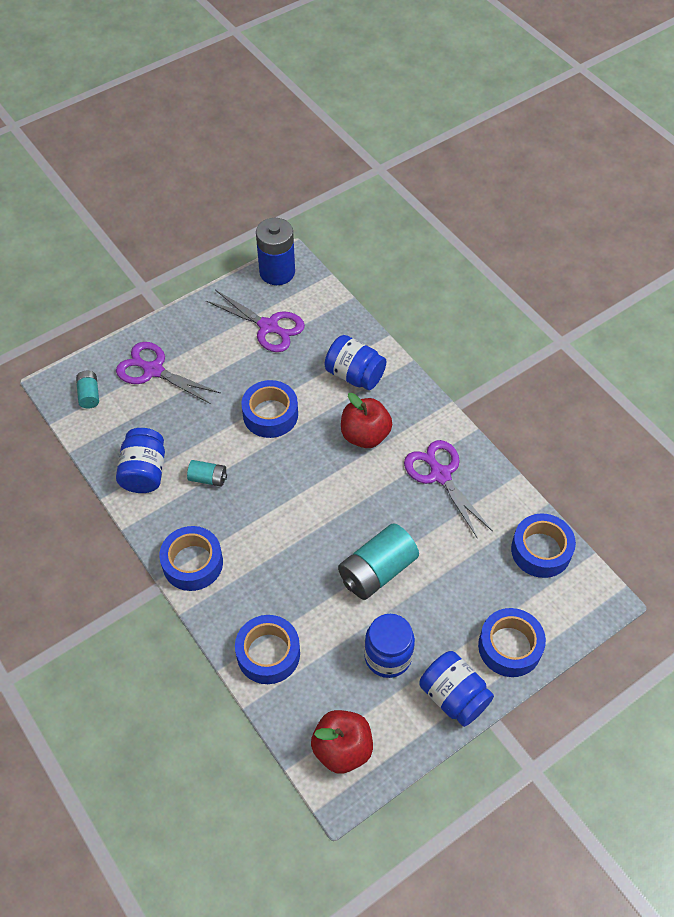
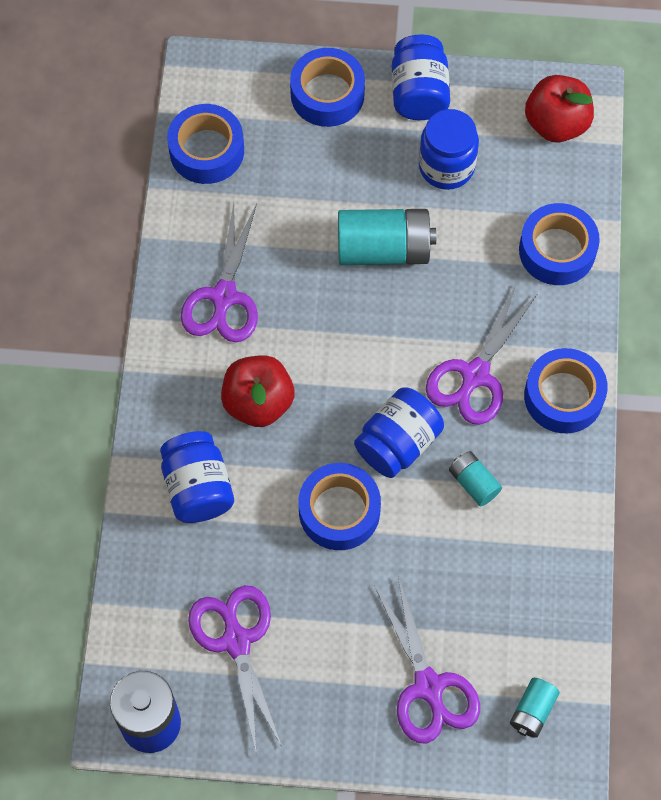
camera: 140 degrees left, 10 degrees up
(144, 472) = (539, 546): blue jar -> blue jar (398, 443)
(256, 537) = (475, 375): none -> purple scissors

